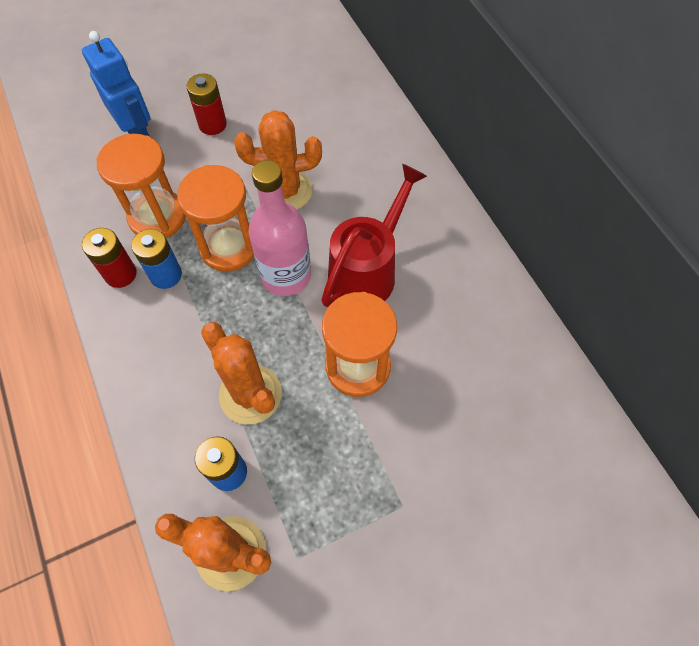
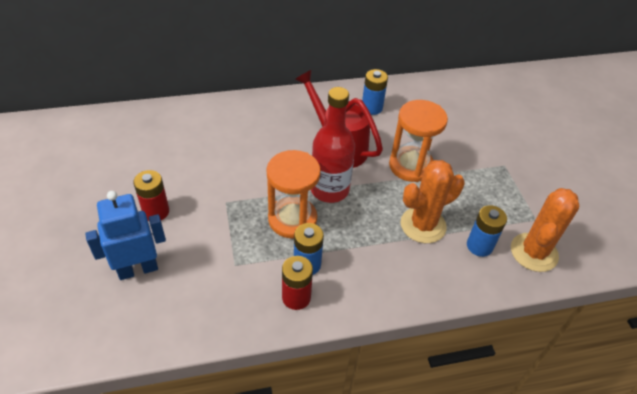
camera: 80 degrees left, 15 degrees down
(157, 217) = (244, 264): orange hourglass -> none
(285, 191) = (251, 176): orange cactus -> none
(286, 275) = (329, 189): pink bottle -> red bottle
(463, 299) = (372, 108): none -> blue battery

